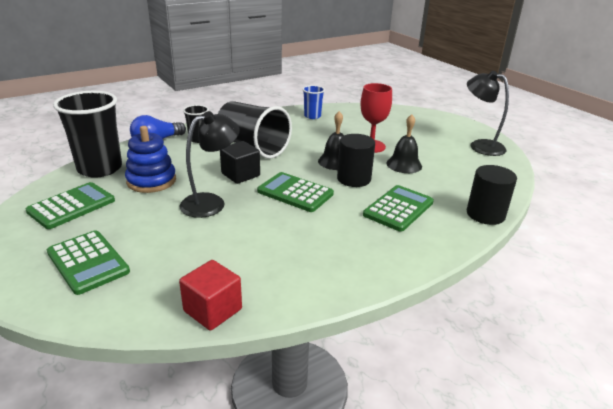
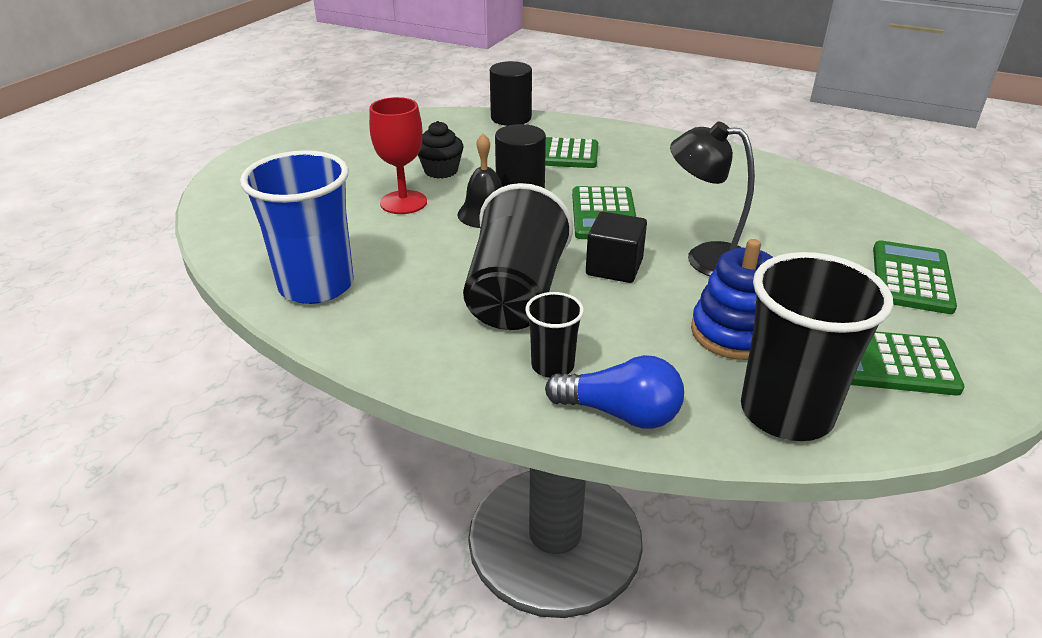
camera: 120 degrees left, 5 degrees up
(213, 310) = (830, 189): red cube -> none
(312, 116) = (316, 285): blue cup -> blue cup, size x1.98
(404, 164) = (441, 171): black bell -> black cupcake
(480, 146) = (327, 139): black lamp -> none

